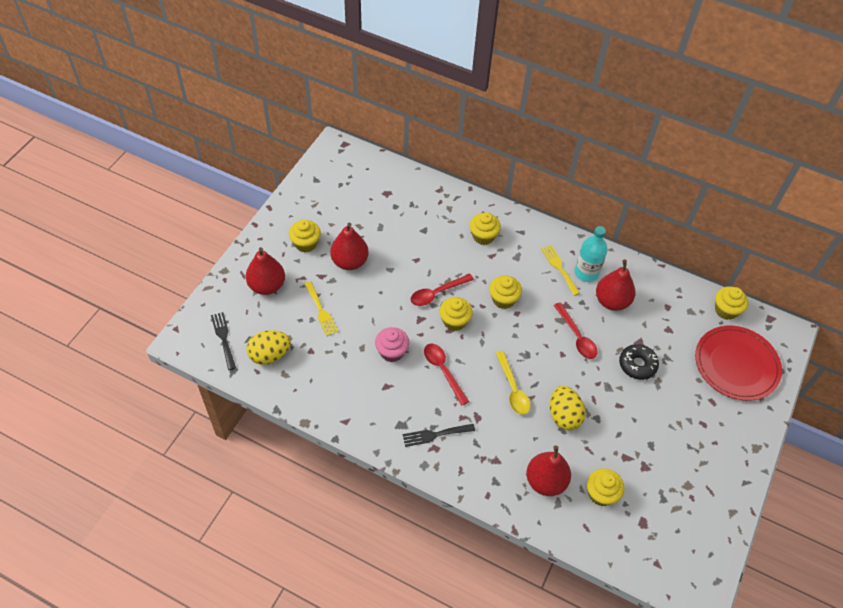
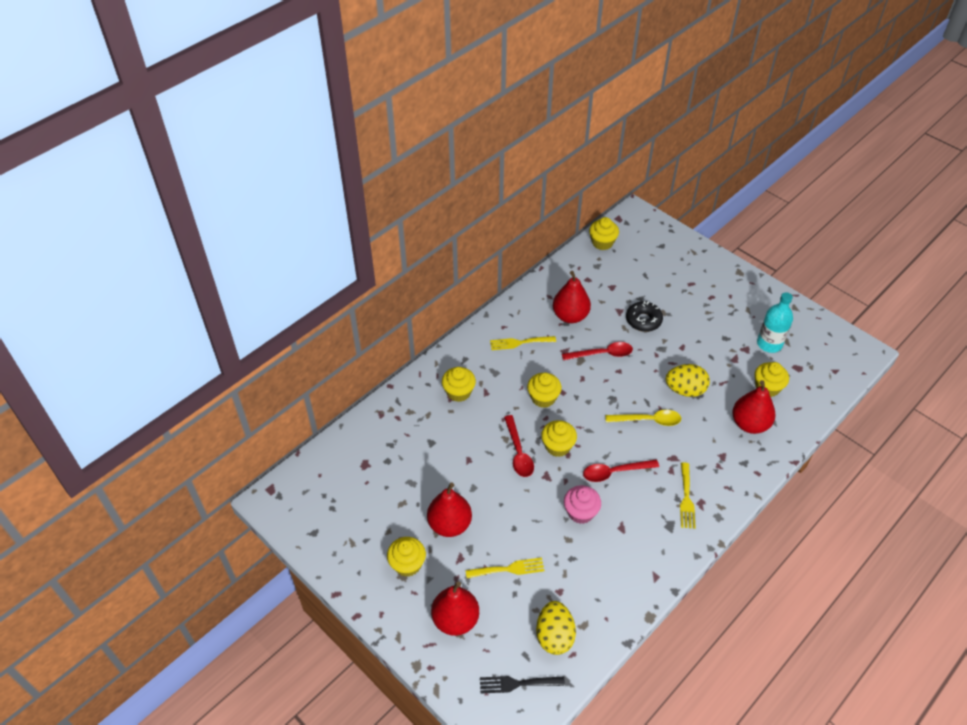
camera: 70 degrees left, 5 degrees down
(435, 435) = (686, 499): black fork -> yellow fork
(586, 273) = (532, 324): turquoise bottle -> turquoise bottle (769, 344)
(736, 364) = (658, 256): red plate -> none

